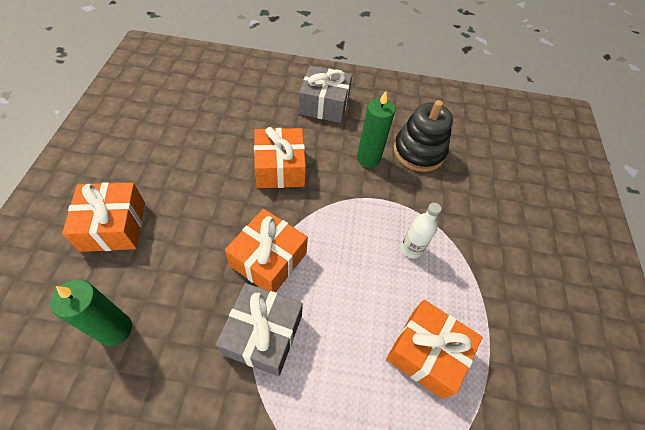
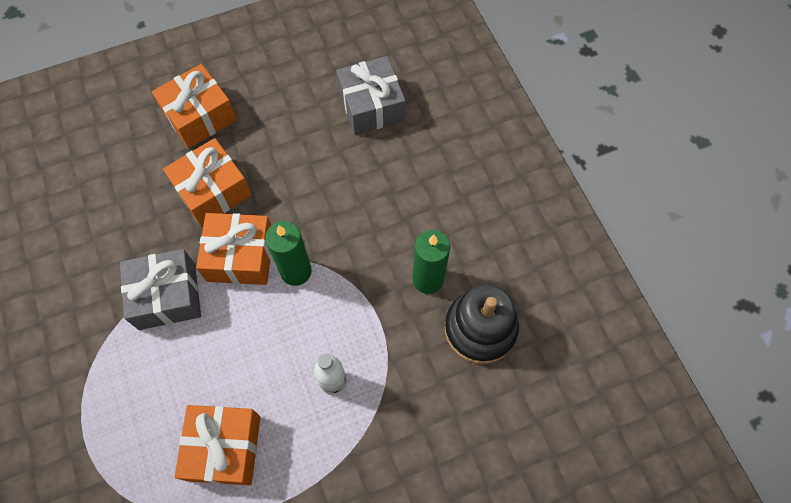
camera: 65 degrees right, 10 degrees up
(115, 329) = (114, 186): green candle -> green candle (296, 271)
(280, 168) = (352, 201): orange gift -> orange gift (212, 191)
(324, 105) = (477, 190): grey gift -> grey gift (371, 106)

